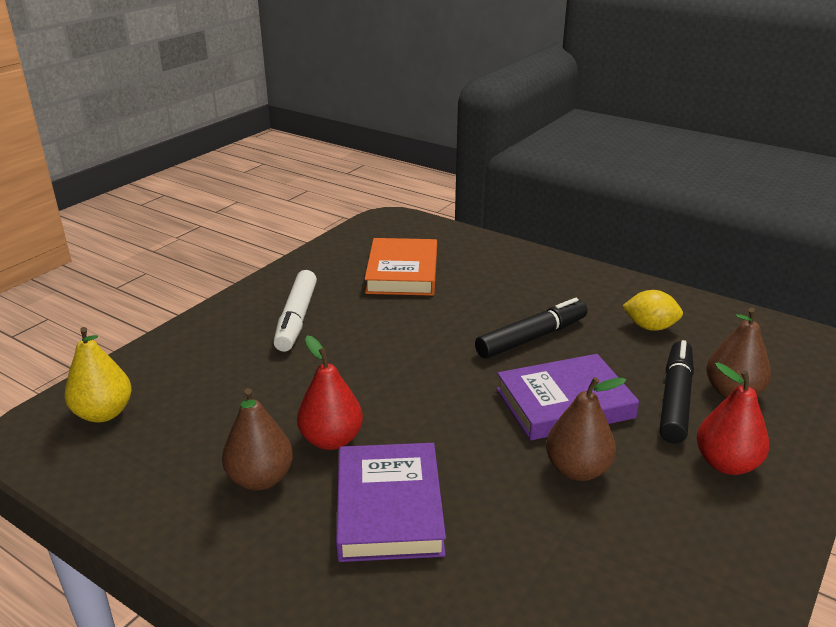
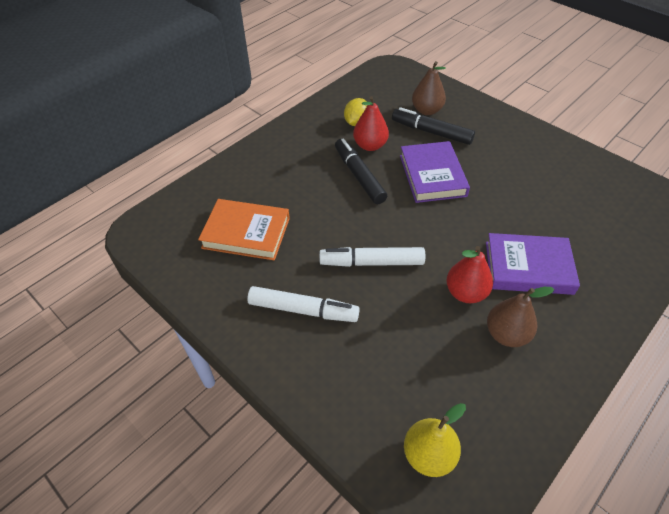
camera: 80 degrees left, 20 degrees up
(373, 358) = (371, 262): none -> white marker
(577, 470) = (492, 183): brown pear -> none
(726, 464) = (485, 129): red pear -> red pear (370, 145)

